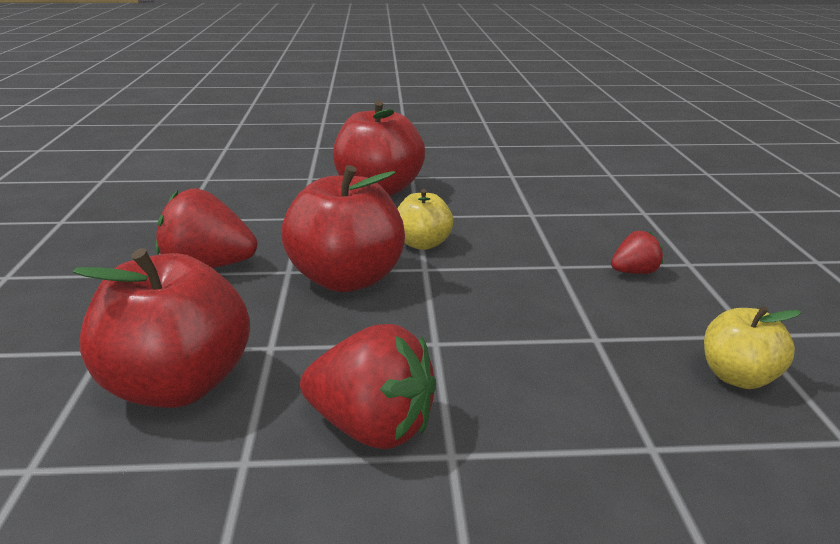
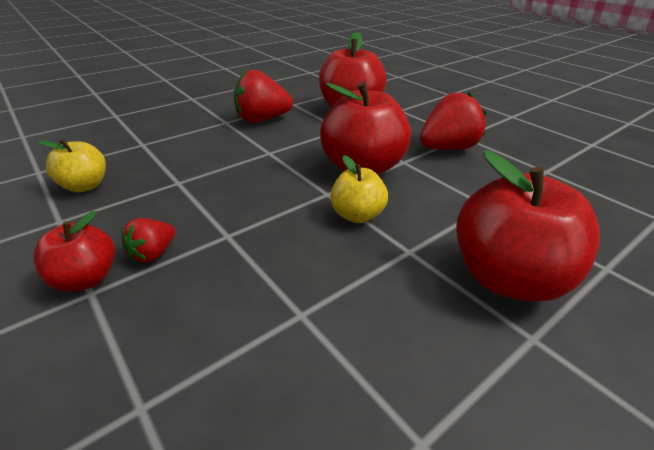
camera: 145 degrees right, 10 degrees up
(696, 272) = (86, 279): none -> red apple

